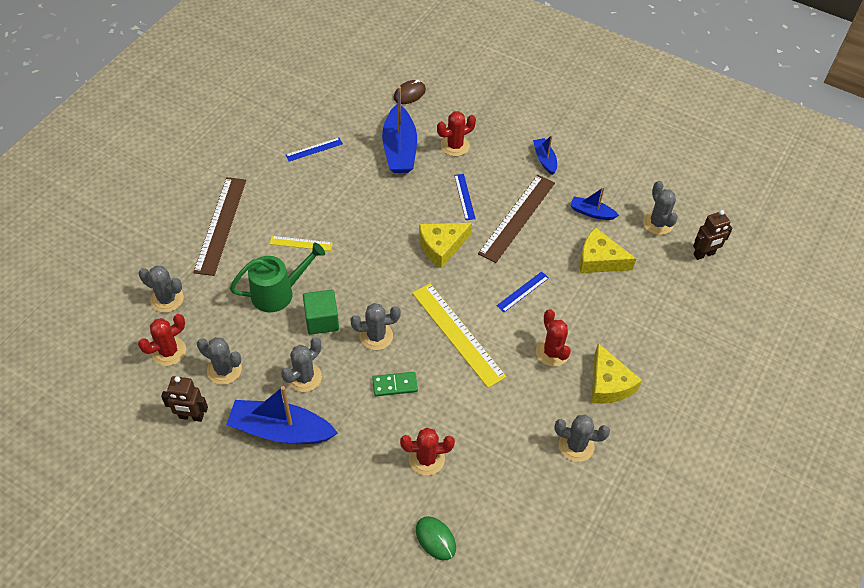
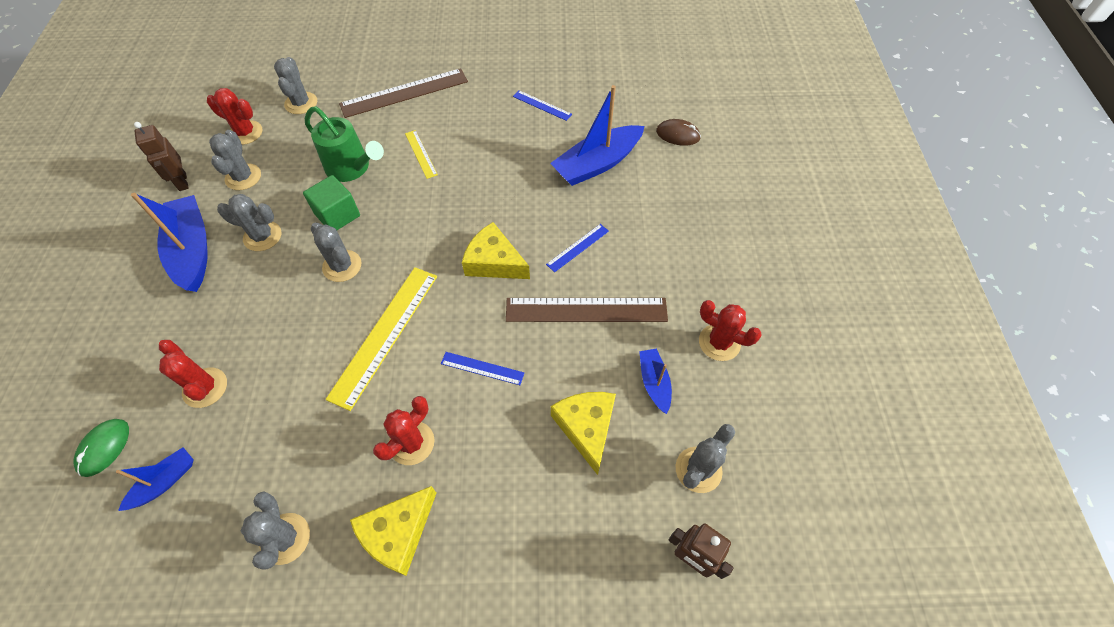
camera: 60 degrees right, 5 degrees up
(395, 385) = (288, 312): green domino -> none
(455, 146) = (641, 205): red cactus -> red cactus (719, 342)
(544, 159) = (695, 294): blue boat -> blue boat (165, 482)

